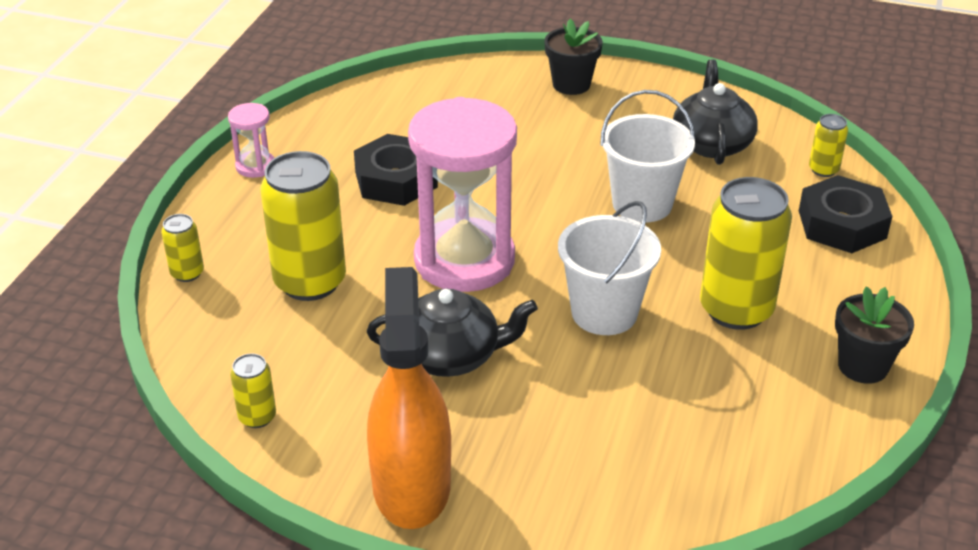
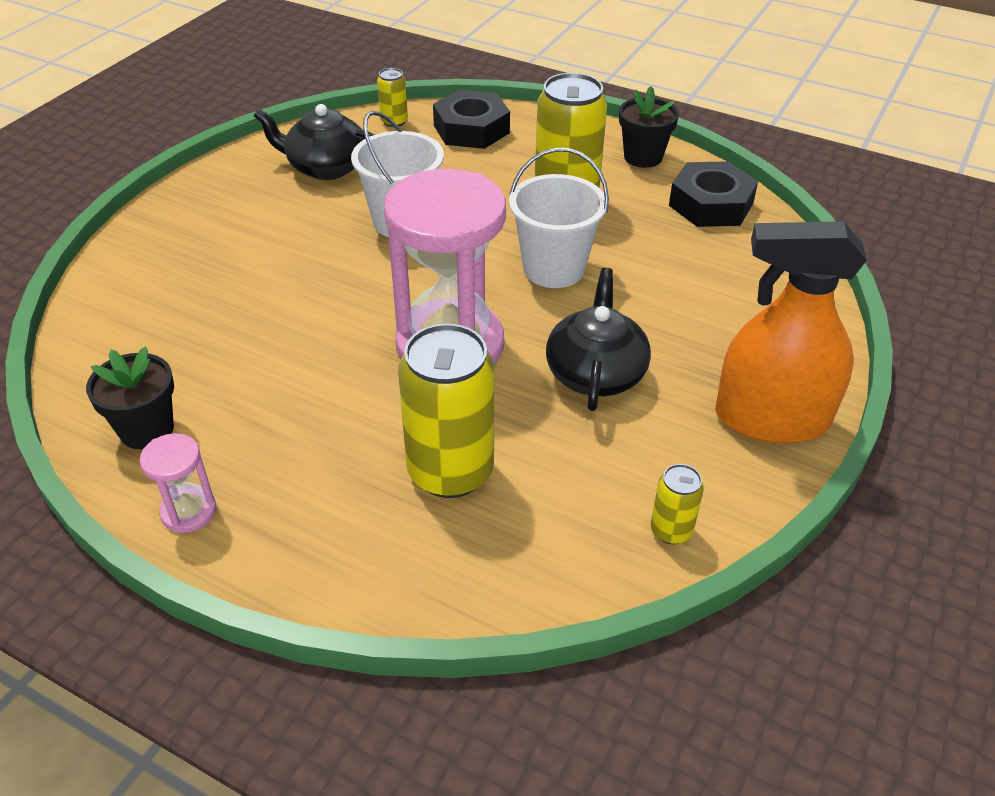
camera: 80 degrees left, 5 degrees up
(187, 273) = (397, 593): yellow can -> none
(396, 180) = (283, 382): black nut -> black nut (711, 204)
(571, 84) = (172, 231): black flower pot -> black flower pot (147, 430)

